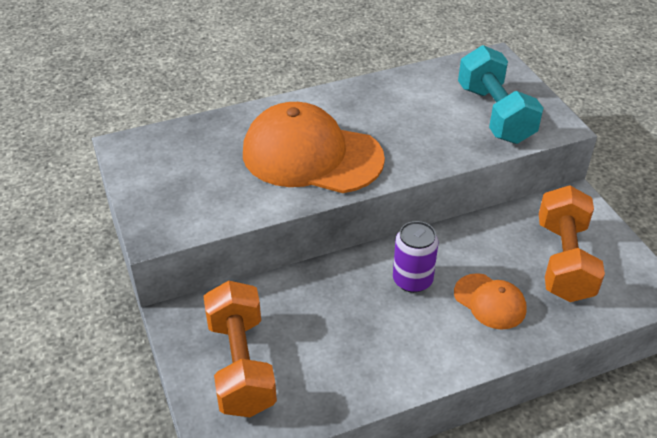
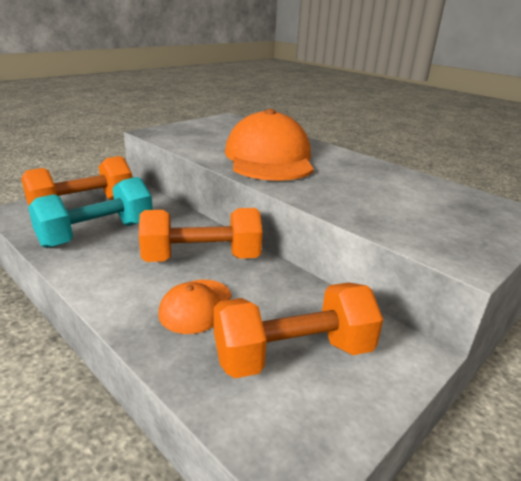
camera: 65 degrees right, 15 degrees down
(412, 280) = (201, 258): purple can -> orange dumbbell
(495, 114) = (427, 221): turquoise dumbbell -> turquoise dumbbell (97, 234)

